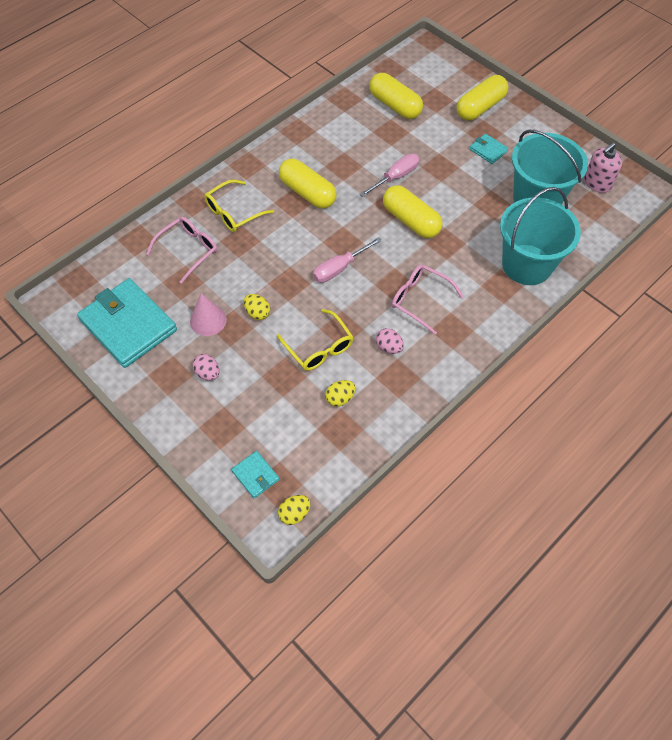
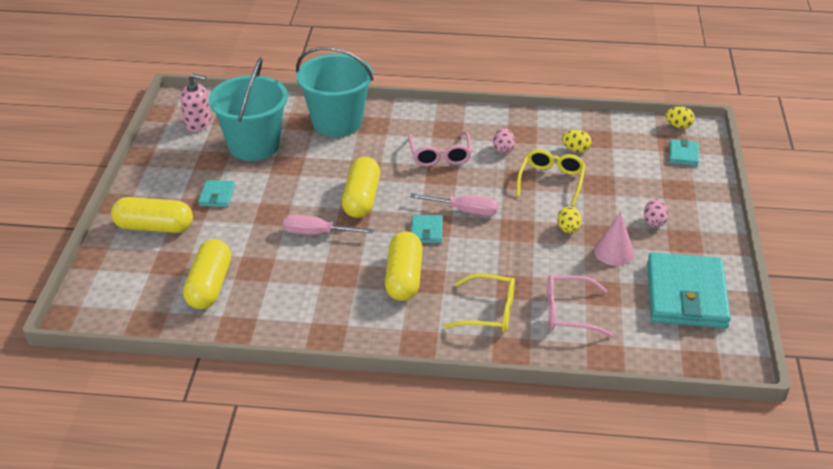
camera: 130 degrees left, 20 degrees down
(340, 233) = (426, 231): none -> turquoise wallet

